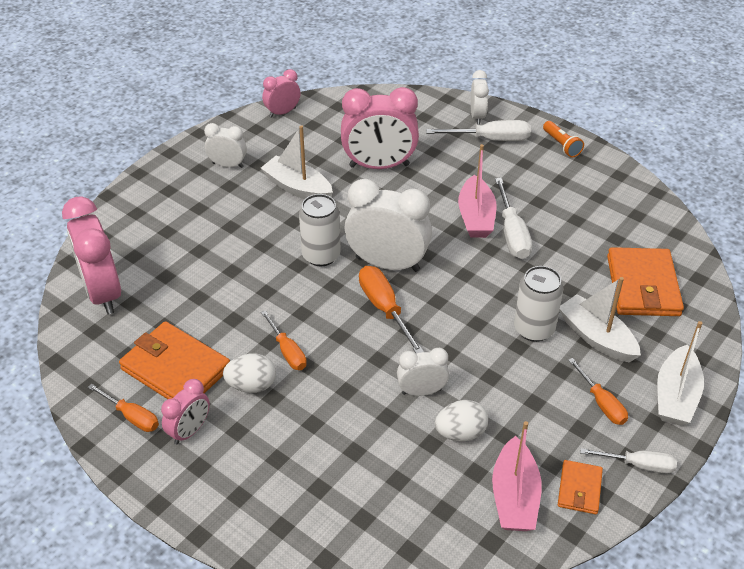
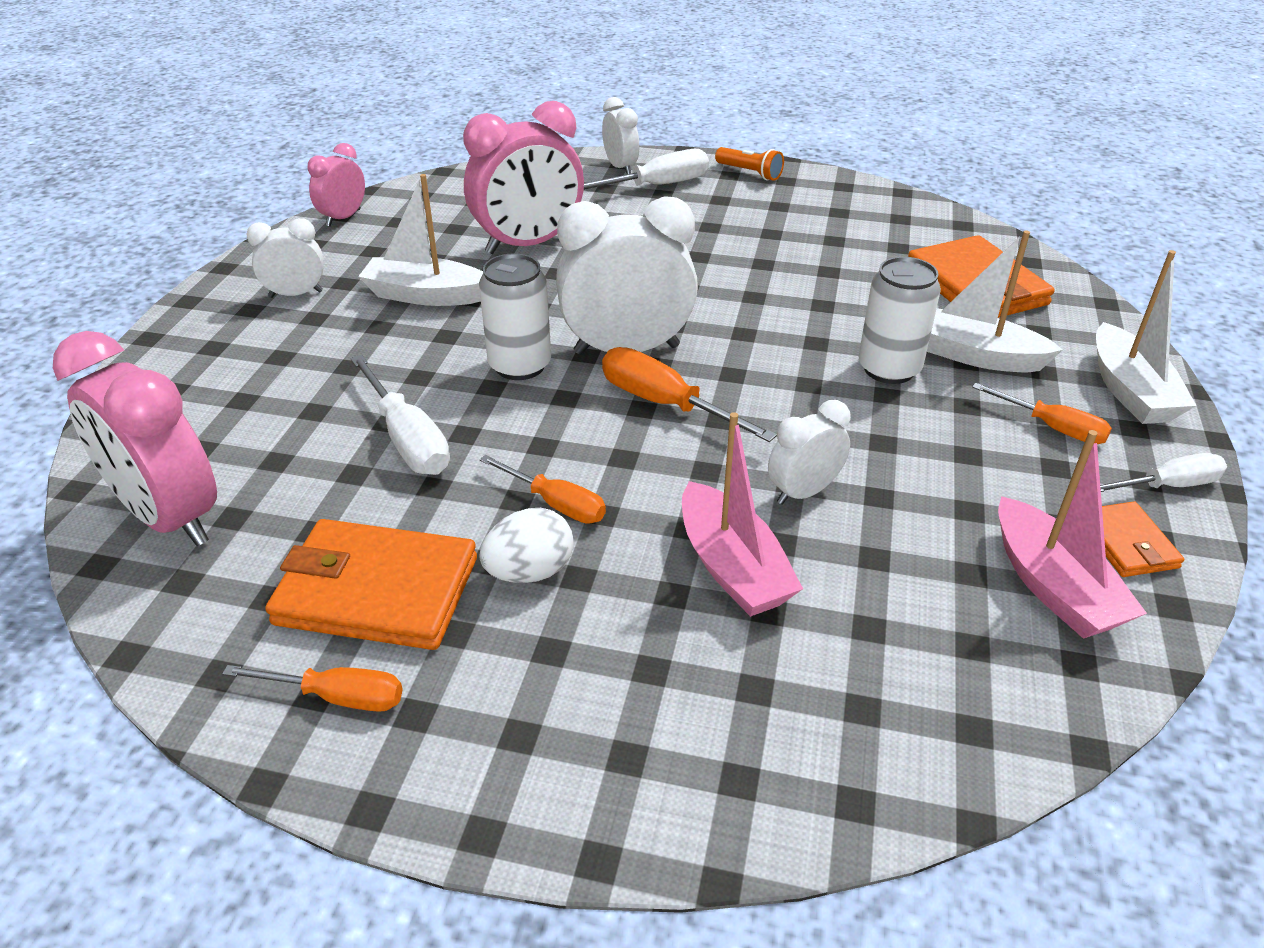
camera: 25 degrees left, 5 degrees down
(189, 431) = (464, 681): pink clock -> none
(460, 433) = (904, 528): white egg -> none
(476, 217) = (705, 267): pink boat -> pink boat (732, 567)
(512, 233) = (767, 273): white screwdriver -> white screwdriver (407, 439)

